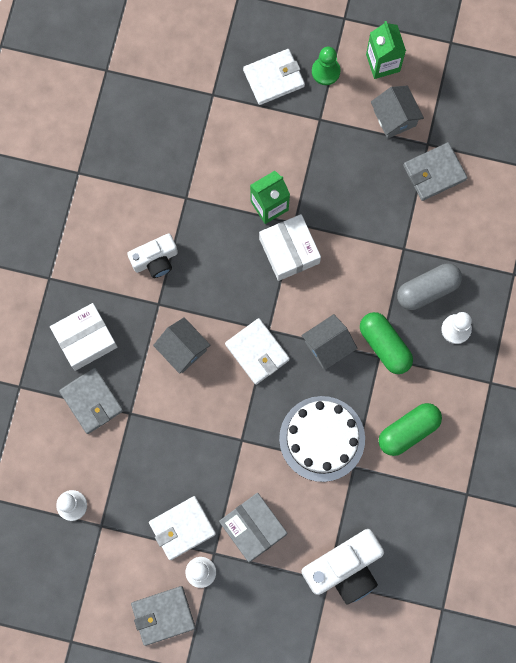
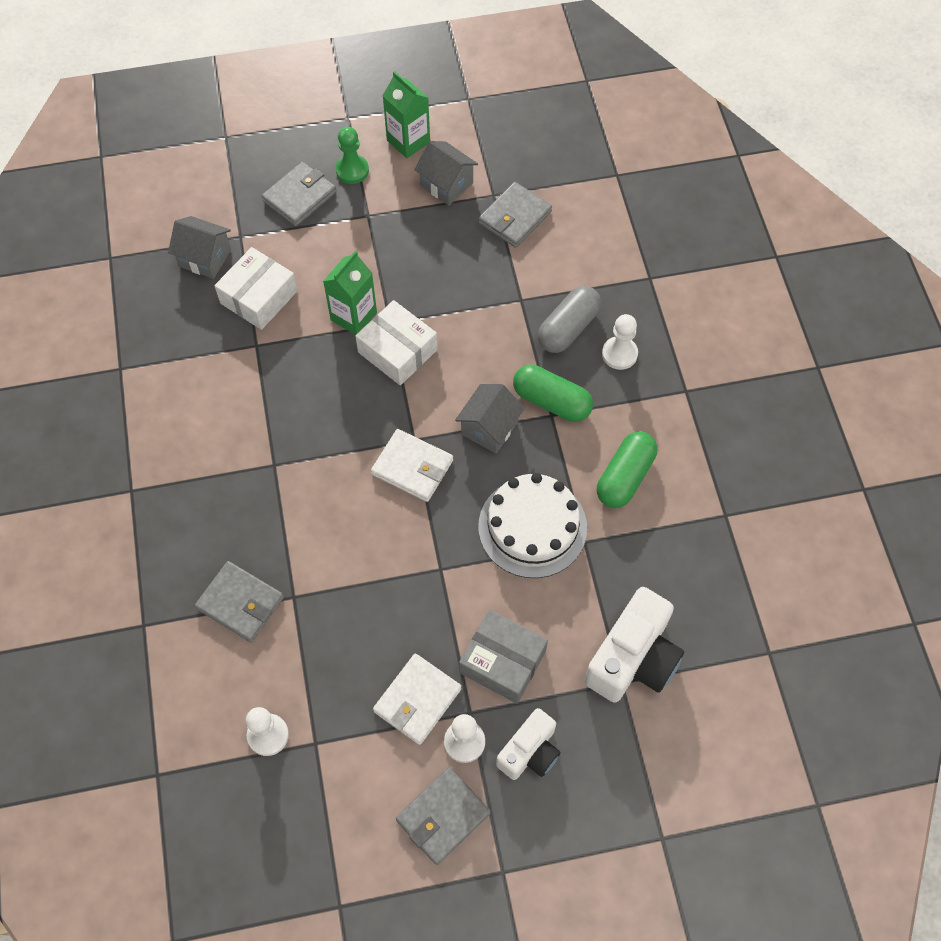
camera: 25 degrees left, 15 degrees down
(85, 339) = (203, 538): white box -> white box (259, 297)
(155, 260) = (249, 421): white camera -> white camera (530, 752)
(183, 349) = (325, 500): grey house -> grey house (205, 258)
(274, 78) = (300, 197): white wallet -> grey wallet

